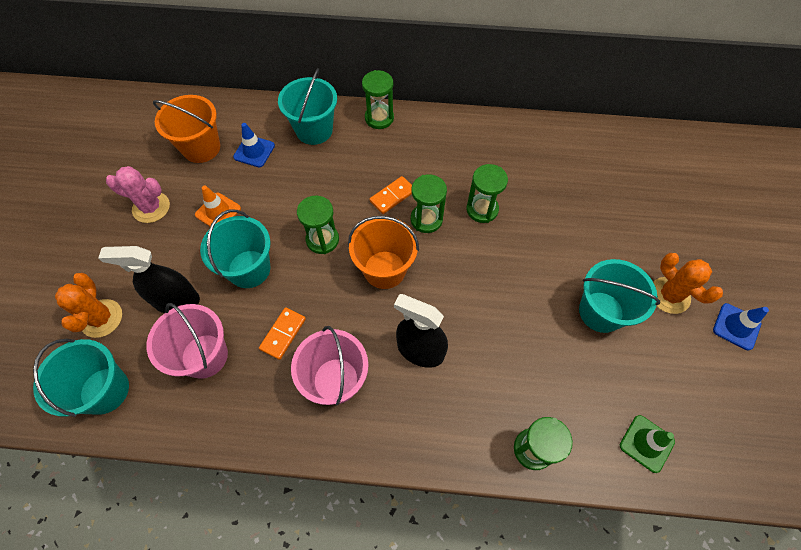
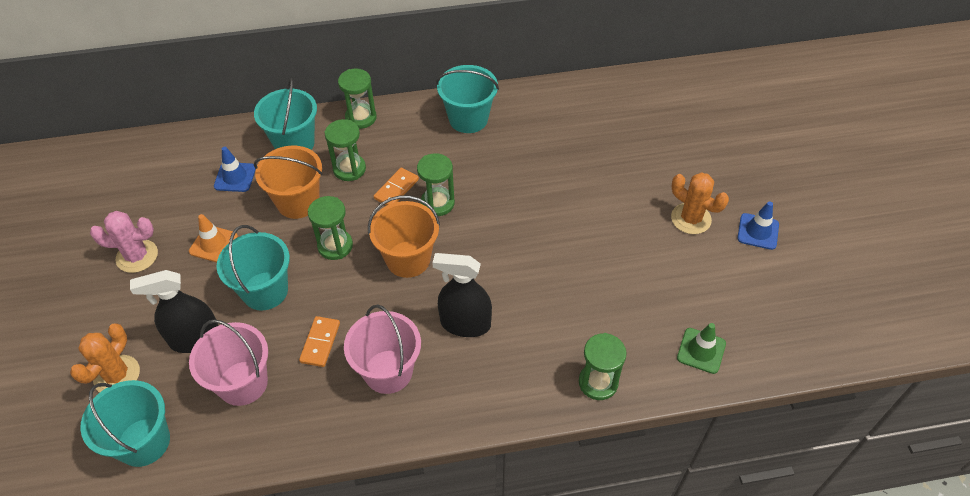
camera: 15 degrees left, 10 degrees down
(101, 318) = (117, 375): orange cactus -> orange cactus turned 45 degrees clockwise
(201, 148) = (174, 186): orange bucket -> orange bucket (298, 202)
(482, 209) = (491, 182): green hourglass -> green hourglass (349, 169)
(601, 312) = (631, 248): turquoise bucket -> turquoise bucket (468, 119)

